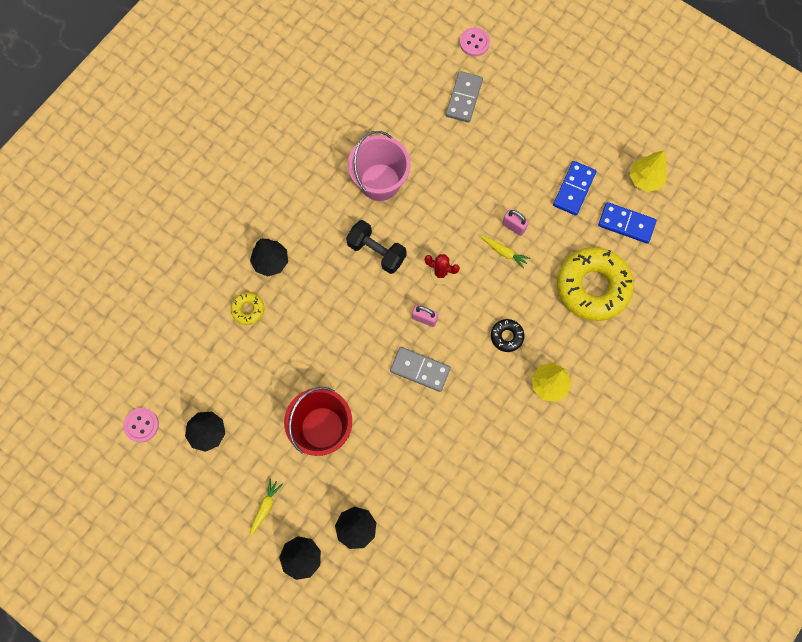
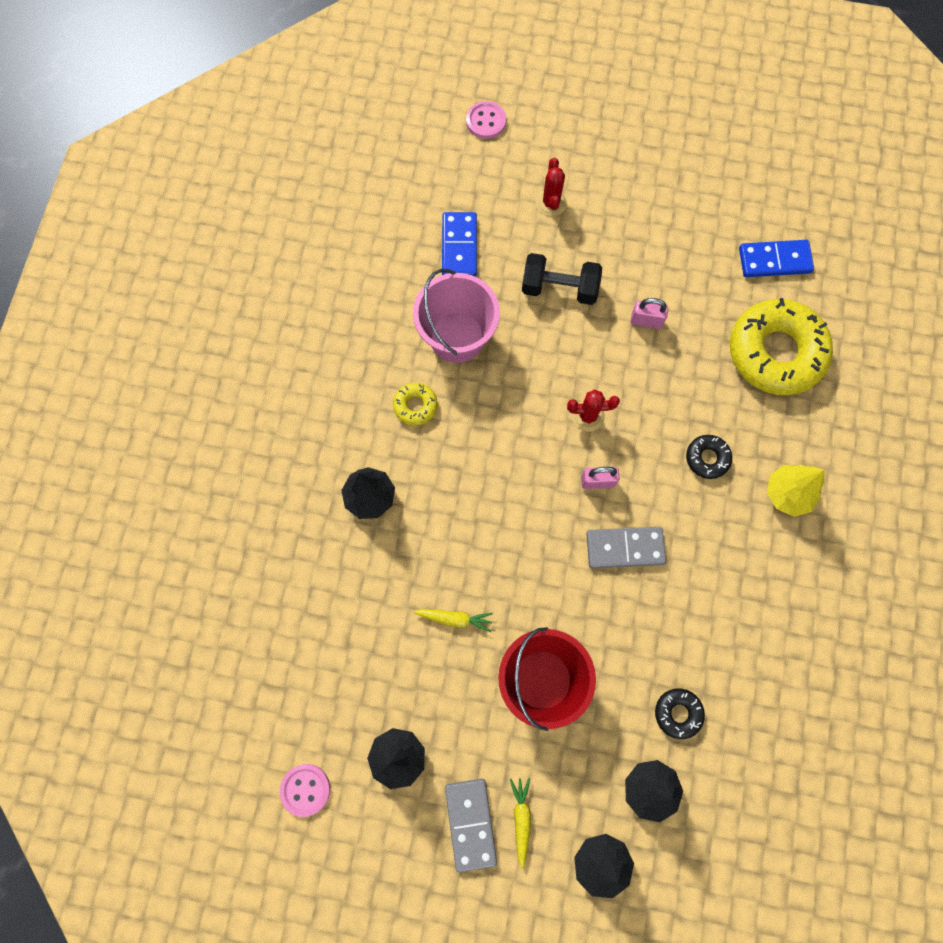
camera: 25 degrees left, 0 degrees up
(248, 310) = (371, 572): yellow donut -> yellow donut (415, 406)
(376, 252) = (496, 425): black dumbbell -> black dumbbell (559, 288)
(399, 490) = (678, 713): none -> black donut
(464, 98) = (507, 192): grey domino -> grey domino (470, 824)
(490, 118) = (551, 203): none -> red cactus
(504, 252) = (651, 357): yellow carrot -> yellow carrot (455, 619)
(574, 189) = (693, 245): blue domino -> blue domino (459, 246)
(645, 179) = (768, 199): yellow tree -> none

